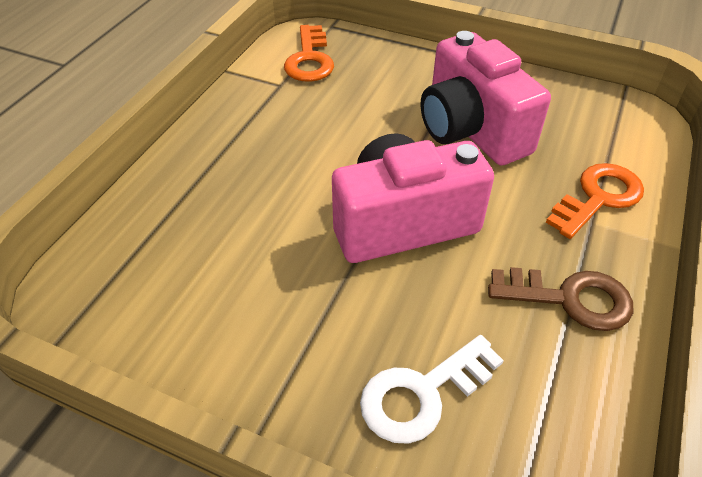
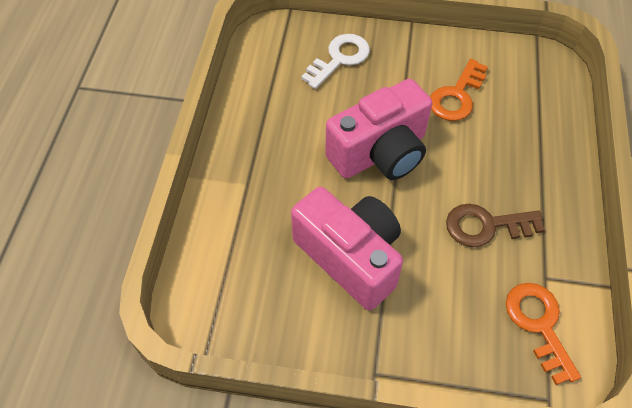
camera: 165 degrees right, 10 degrees up
(569, 299) = (264, 123): brown key -> brown key (486, 226)
(598, 198) = (242, 206): orange key -> orange key (457, 96)

